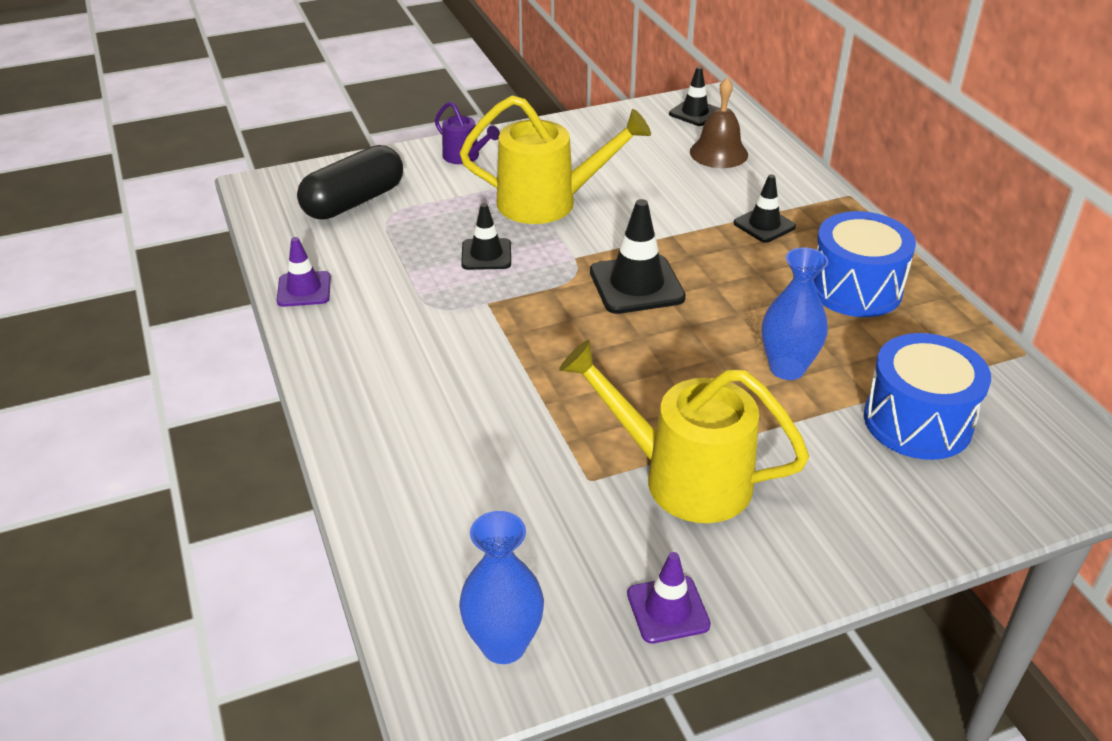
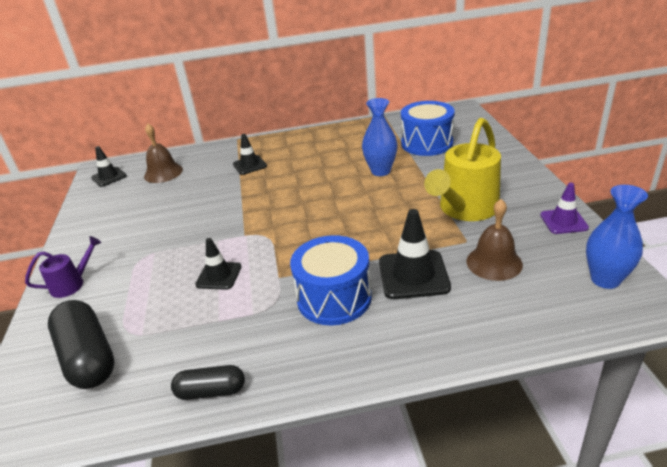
camera: 75 degrees left, 5 degrees down
(304, 289) = (211, 391): purple traffic cone -> black capsule
(536, 510) = (494, 262): none -> brown bell
(549, 202) = (171, 242): yellow watering can -> none
(636, 285) = (287, 212): black traffic cone -> black traffic cone (413, 275)
(855, 288) = (321, 146): blue drum -> blue drum (334, 298)

